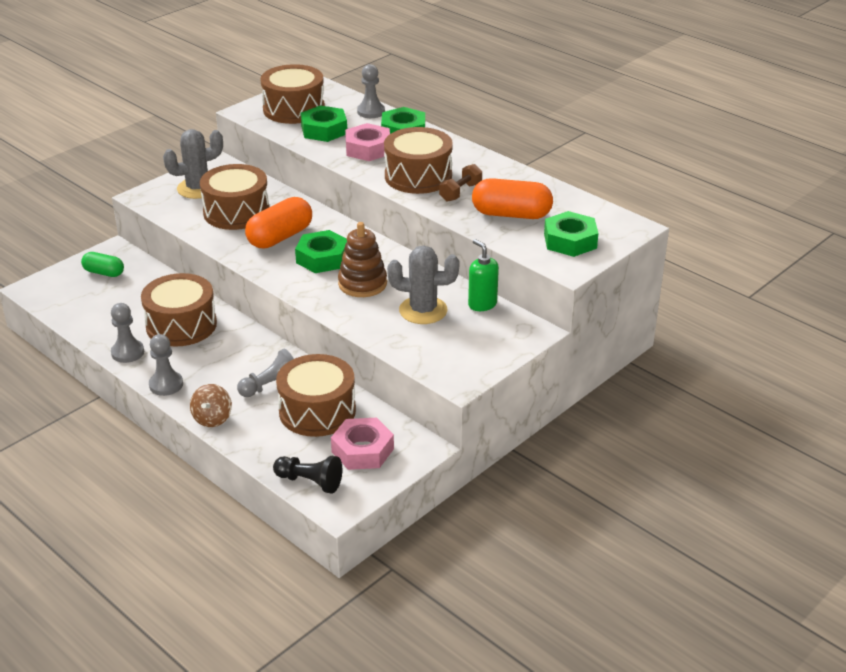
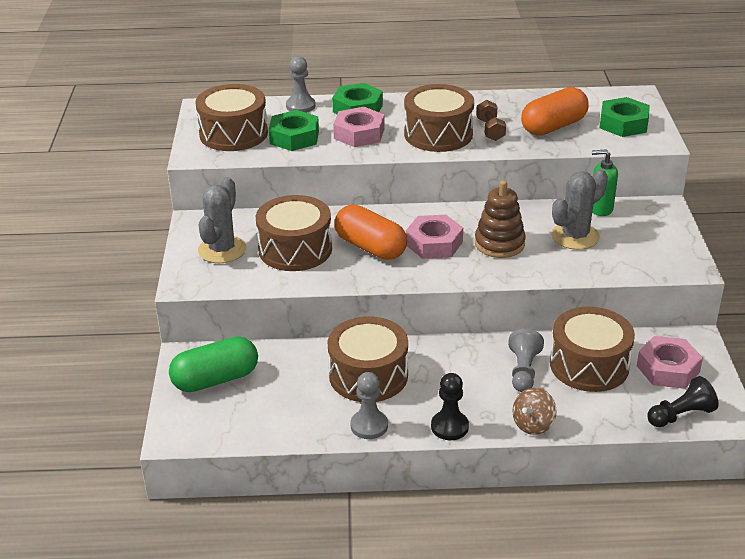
camera: 45 degrees left, 0 degrees up
(104, 273) = (215, 379): green capsule -> green capsule, size x1.67
(166, 385) = (449, 427): grey pawn -> black pawn
(212, 418) = (533, 424): brown spinning top -> brown spinning top turned 75 degrees clockwise
(280, 237) = (370, 247): orange capsule -> orange capsule turned 45 degrees counterclockwise
(322, 258) = (434, 243): green nut -> pink nut

